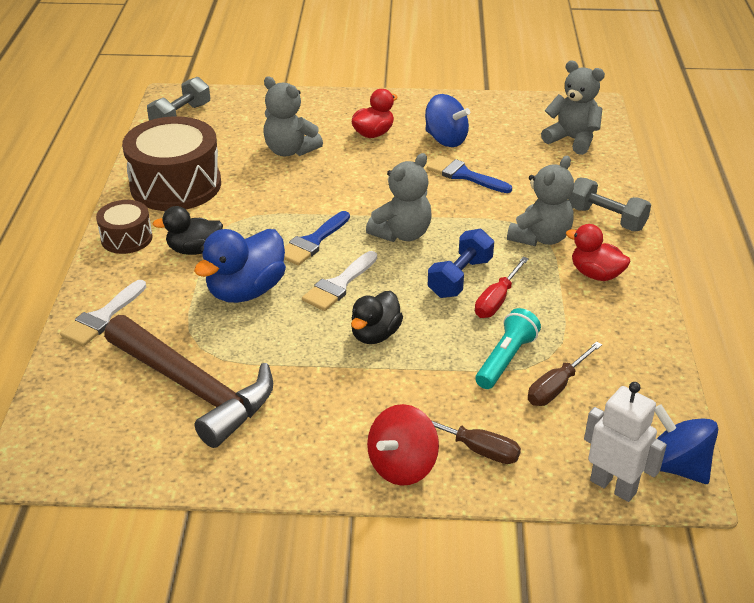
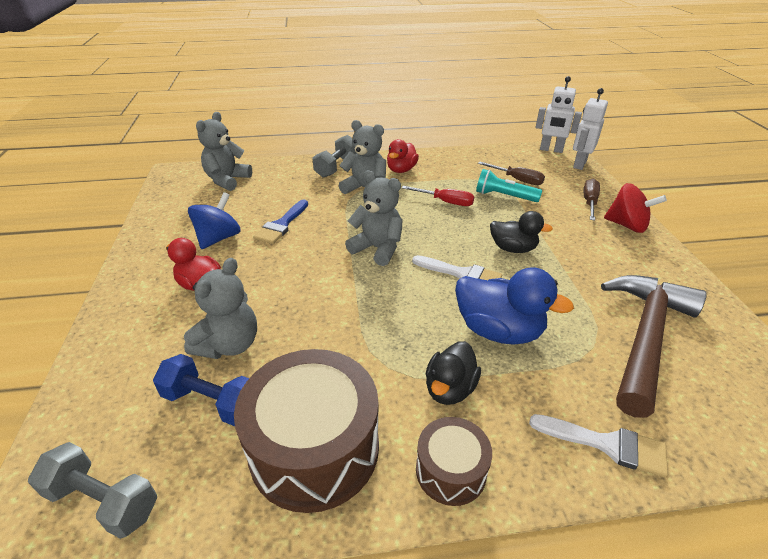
camera: 100 degrees left, 0 degrees up
(194, 250) = (450, 389): black duck -> black duck turned 45 degrees clockwise
(312, 242) = (406, 299): blue brush -> none
(460, 277) = (426, 218): blue dumbbell -> blue dumbbell (211, 402)
(676, 466) = (551, 150): blue spinning top -> white robot

